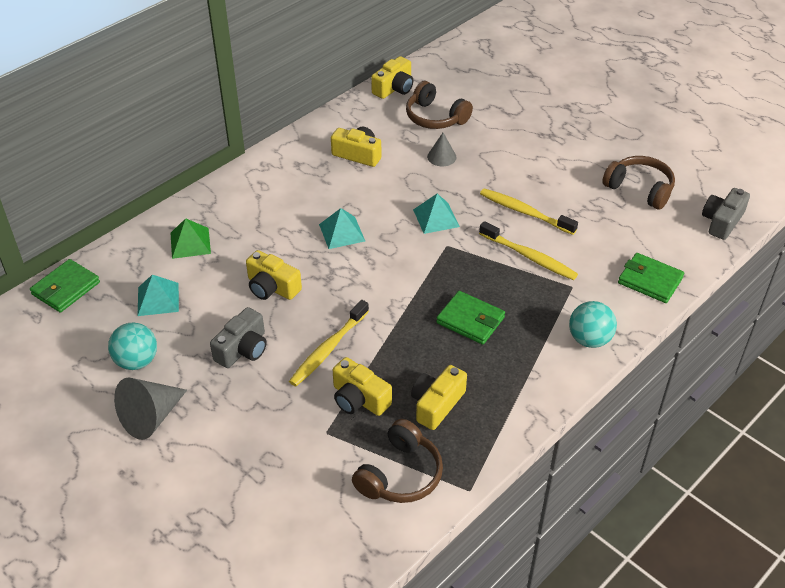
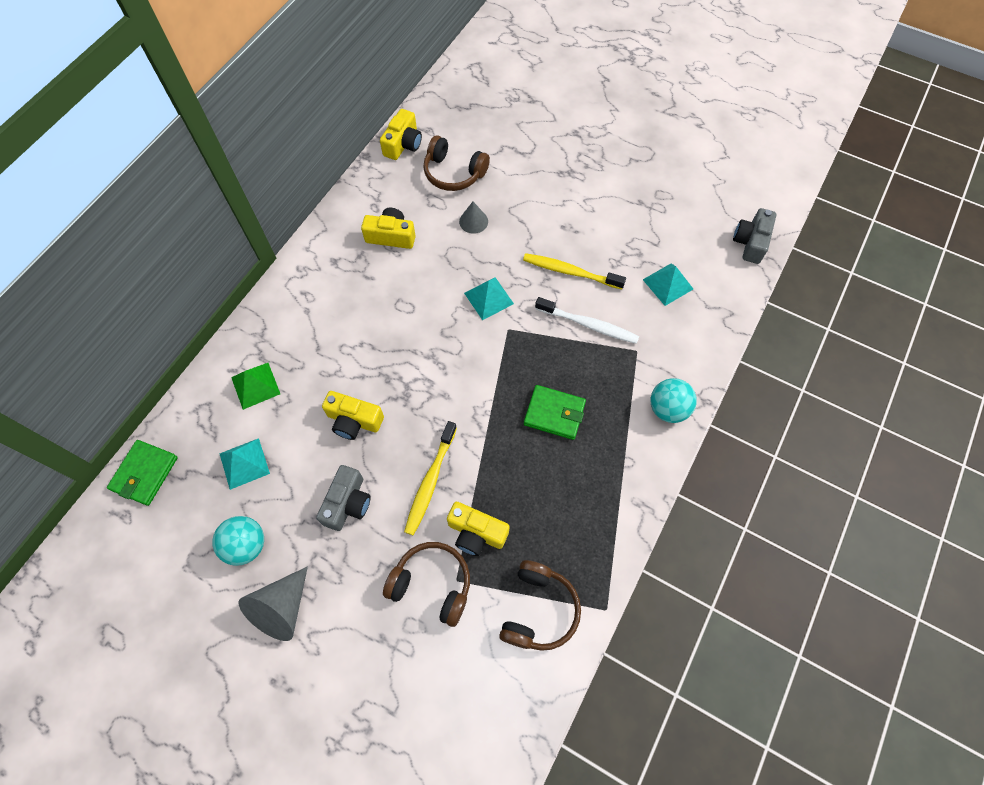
camera: 15 degrees left, 20 degrees up
(342, 232) = (403, 337): turquoise pyramid -> turquoise pyramid (668, 284)
(436, 404) = (550, 520): yellow camera -> none
(529, 257) = (588, 324): yellow toothbrush -> white toothbrush
(640, 189) = (668, 220): brown headphones -> brown headphones (432, 584)
(650, 280) = (704, 327): green wallet -> none

